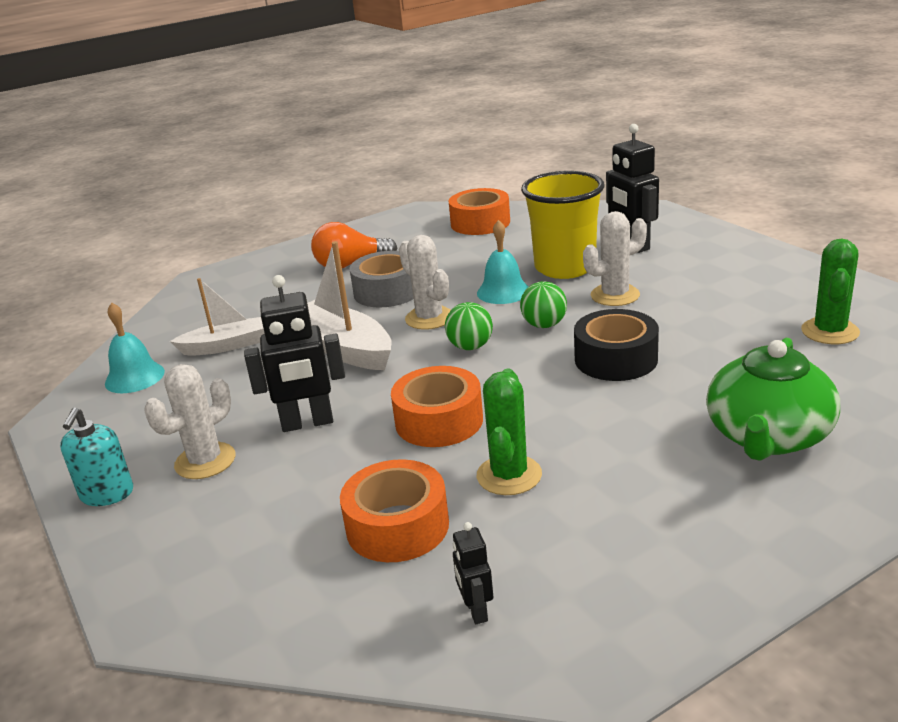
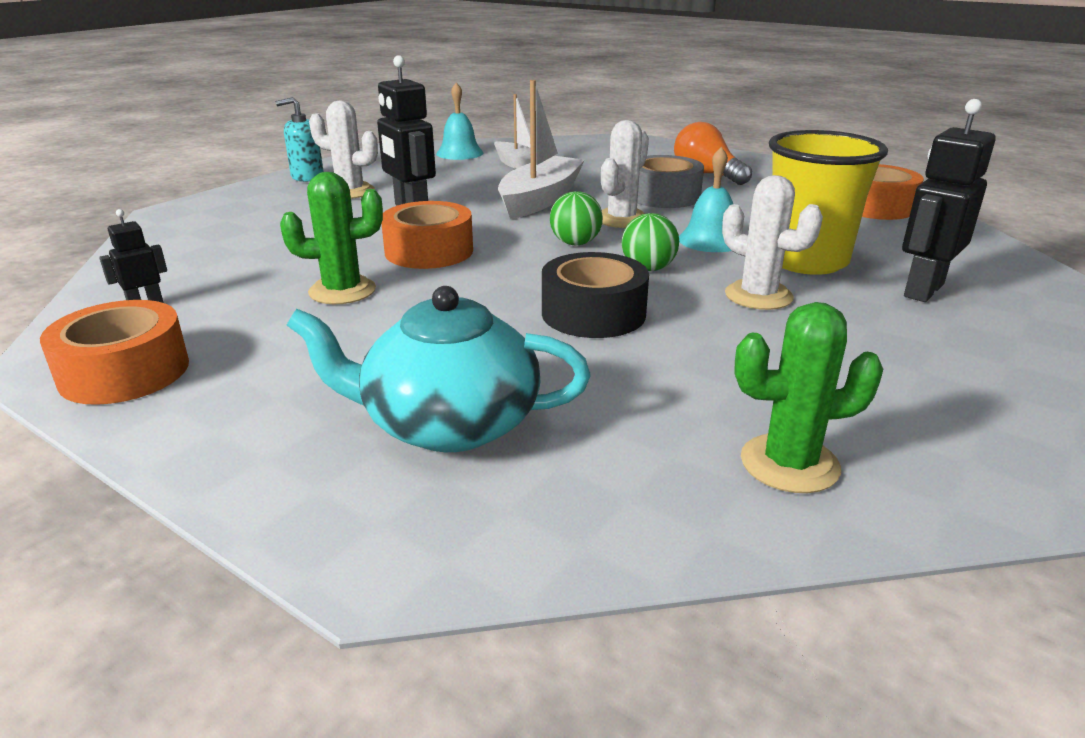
camera: 65 degrees right, 0 degrees up
(397, 526) = (264, 261): orange tape -> orange tape (124, 372)
(768, 436) = (448, 424): green teapot -> turquoise teapot

